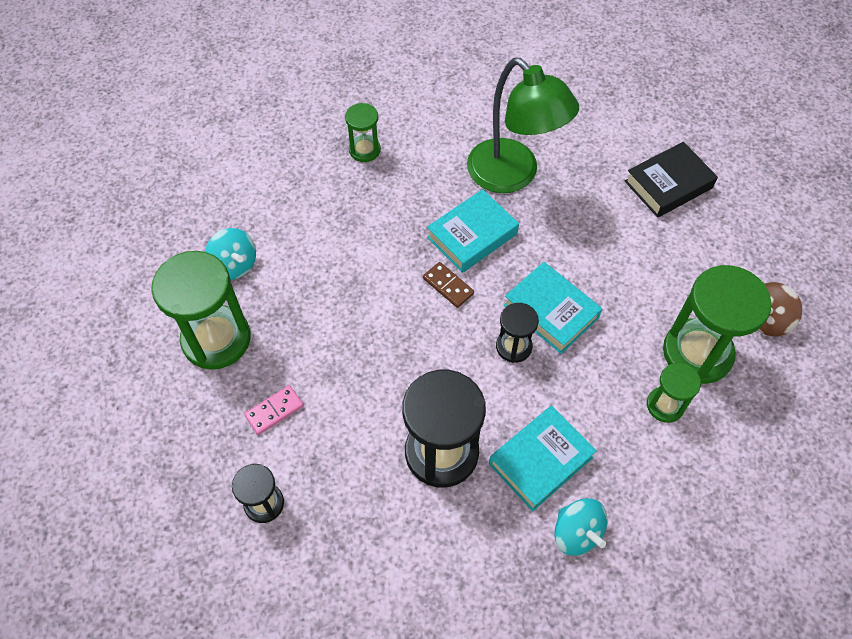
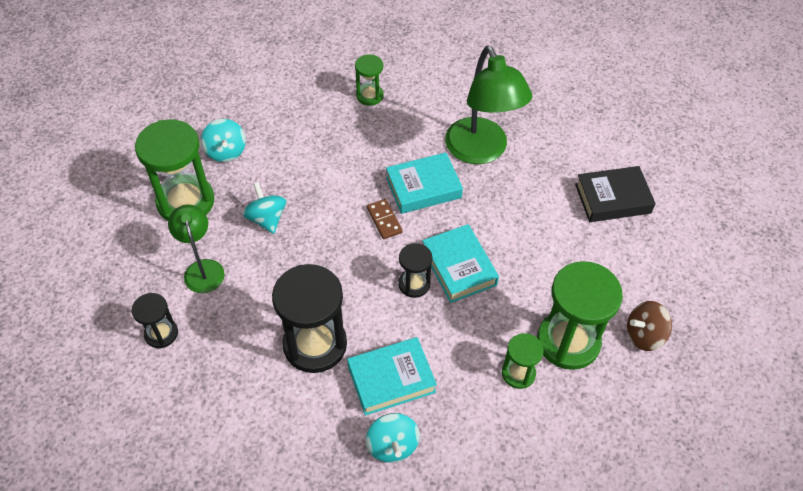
camera: 20 degrees right, 5 degrees down
(274, 411) = (202, 269): pink domino -> green lamp
(319, 328) = (267, 219): none -> turquoise spinning top

